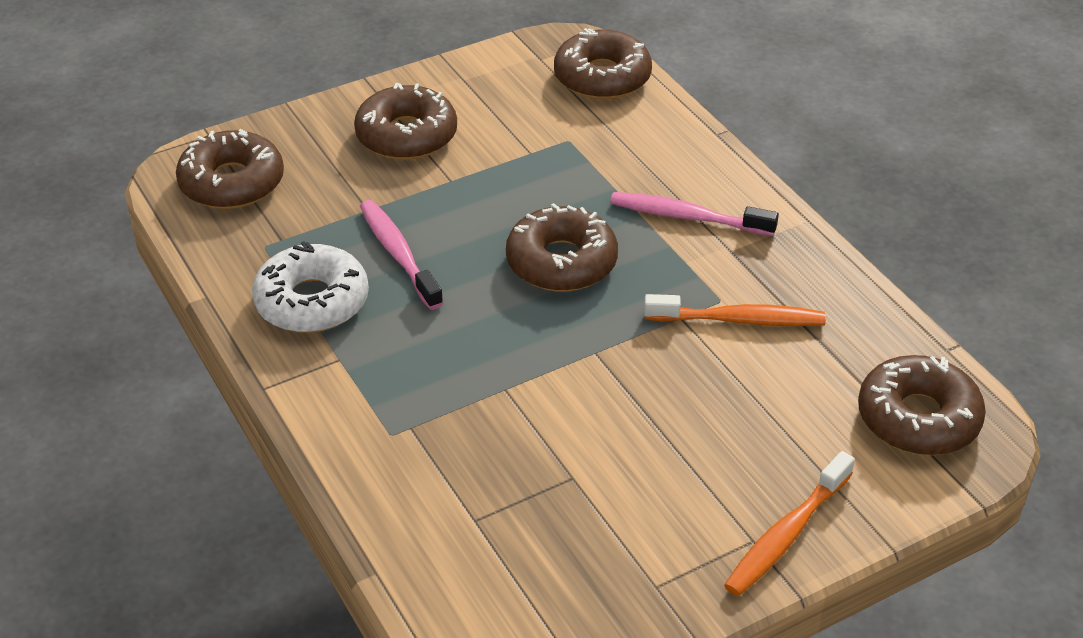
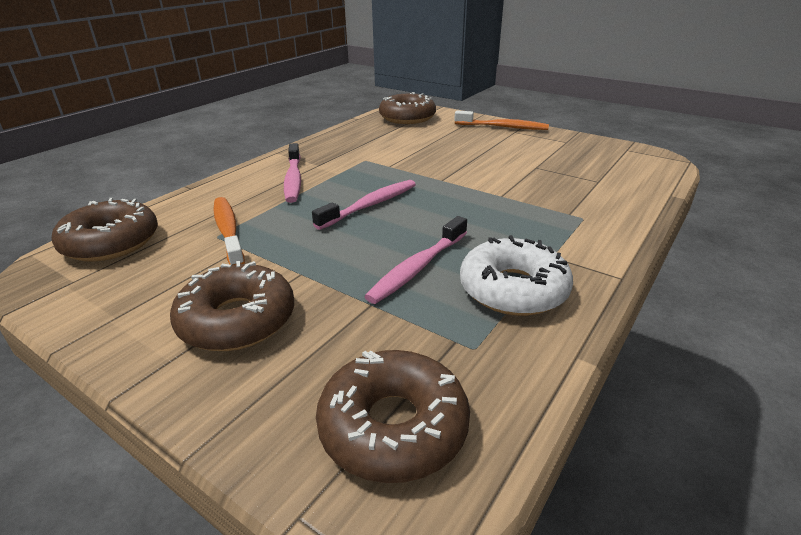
camera: 115 degrees left, 10 degrees down
(561, 262) = (370, 205): brown donut -> pink toothbrush
(739, 320) = (377, 153): orange toothbrush -> orange toothbrush (228, 231)

